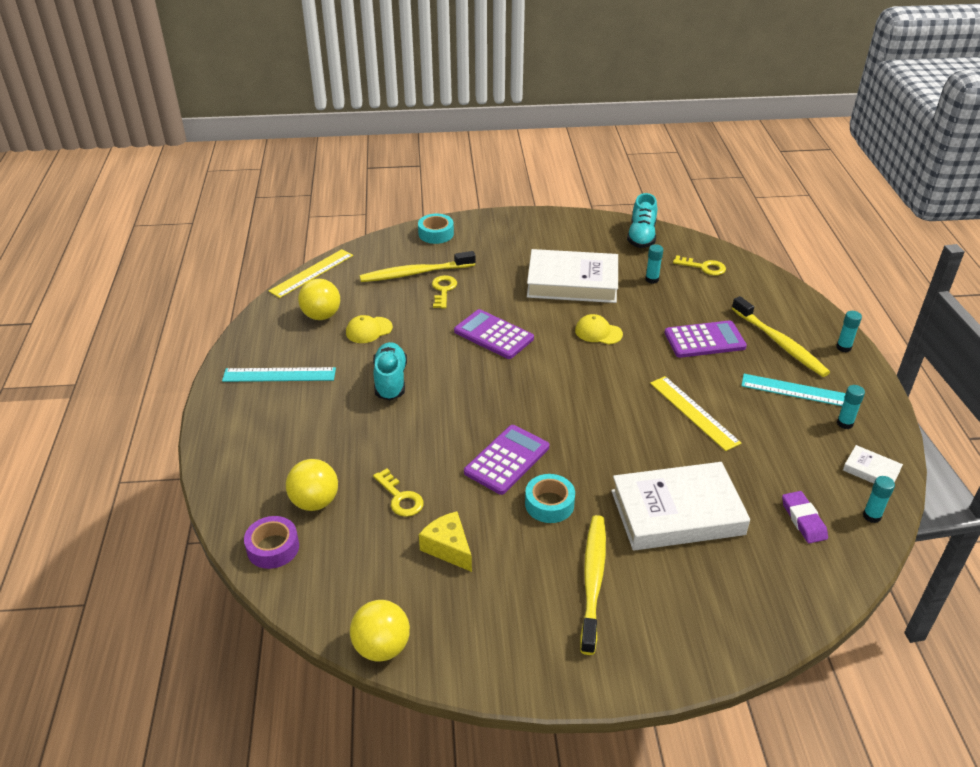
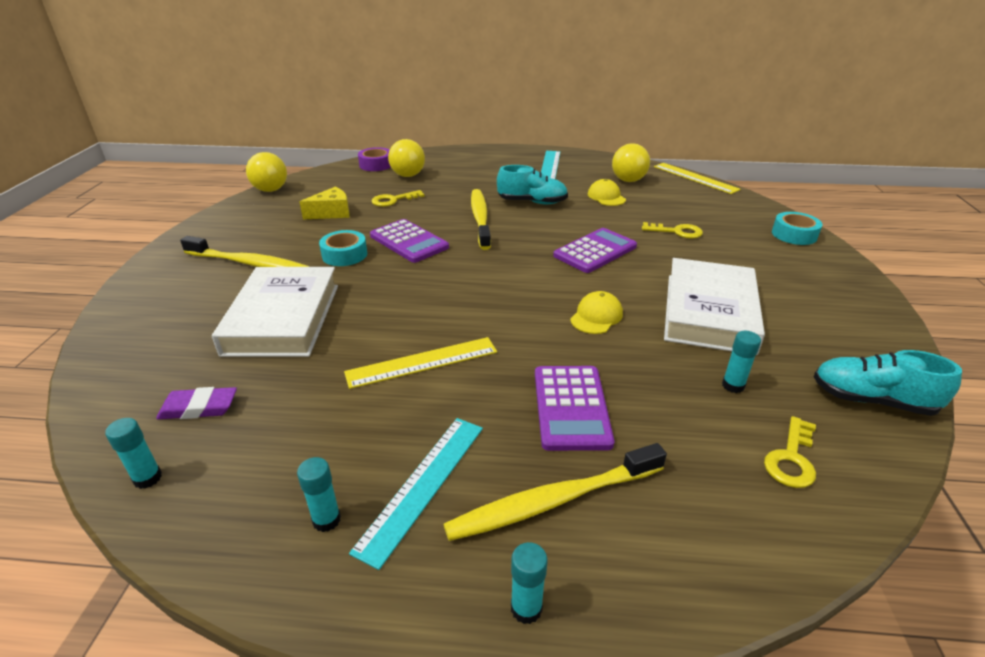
camera: 100 degrees right, 5 degrees down
(415, 273) = (706, 220): yellow toothbrush -> yellow toothbrush (480, 219)
(871, 470) = (217, 514): white book -> none

